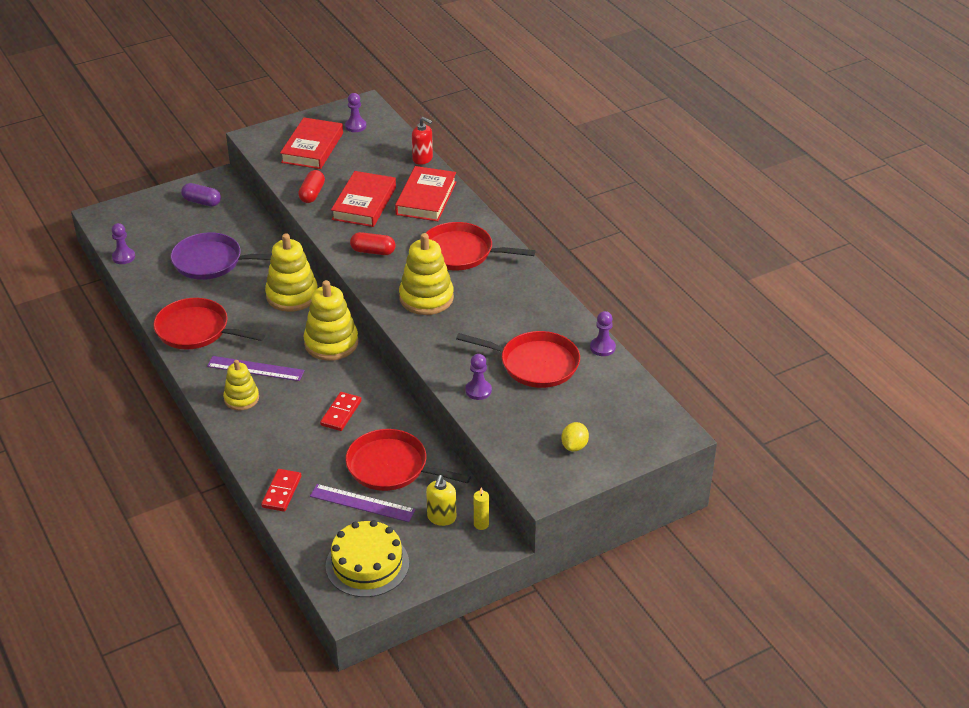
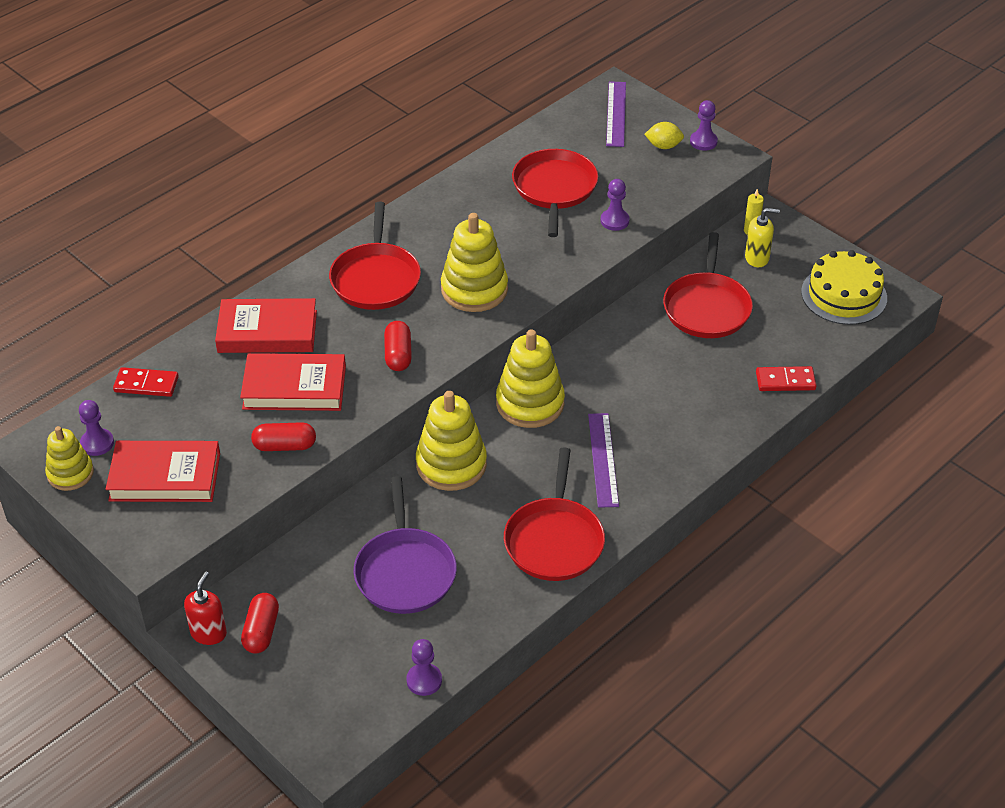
camera: 105 degrees left, 5 degrees up
(202, 202) = (261, 631): purple capsule -> red capsule
(241, 398) = (660, 456): yellow stacking toy -> yellow stacking toy (70, 473)
(341, 413) = (645, 365): red domino -> red domino (146, 384)
(362, 503) = (768, 317): purple ruler -> purple ruler (616, 114)
(422, 159) = (173, 354): red soap dispenser -> red soap dispenser (208, 633)
(602, 347) = (508, 148): purple pawn -> purple pawn (703, 142)

